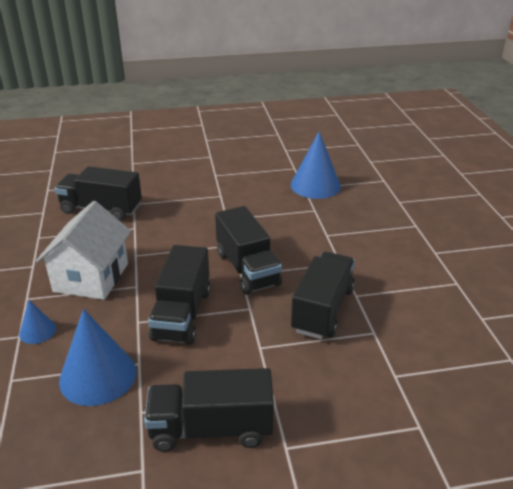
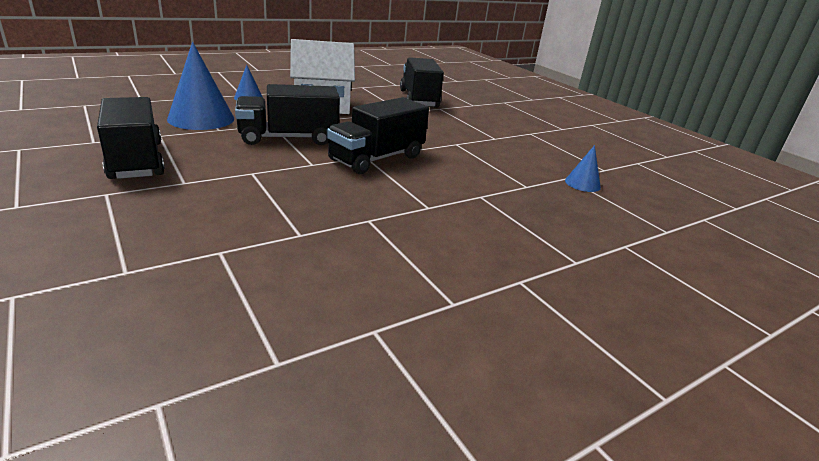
camera: 65 degrees right, 5 degrees down
(315, 185) = (582, 184): blue cone -> blue cone, size x0.51
(322, 309) = (328, 200): black truck -> none

